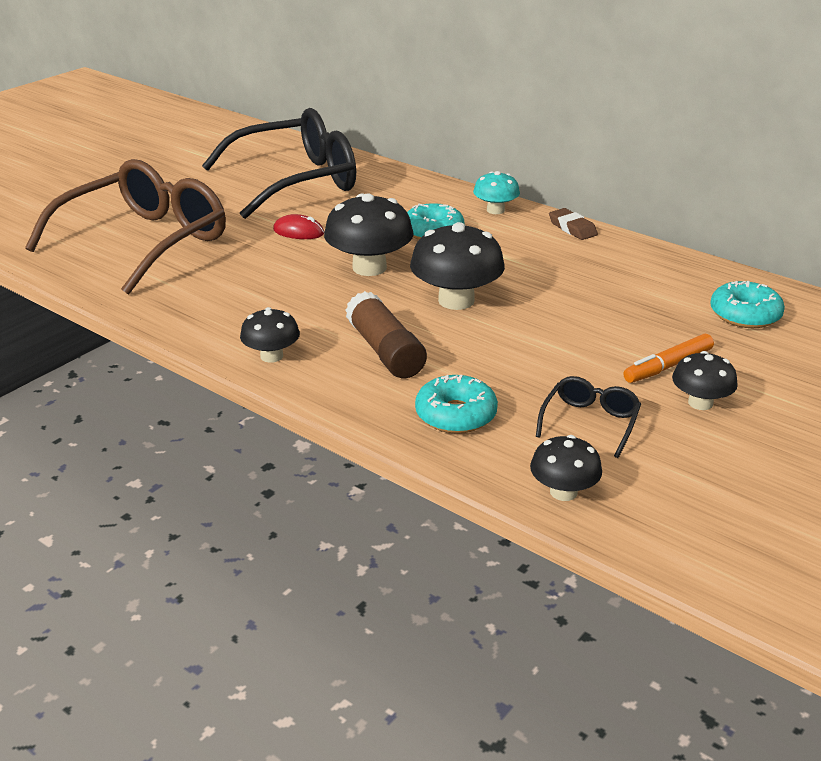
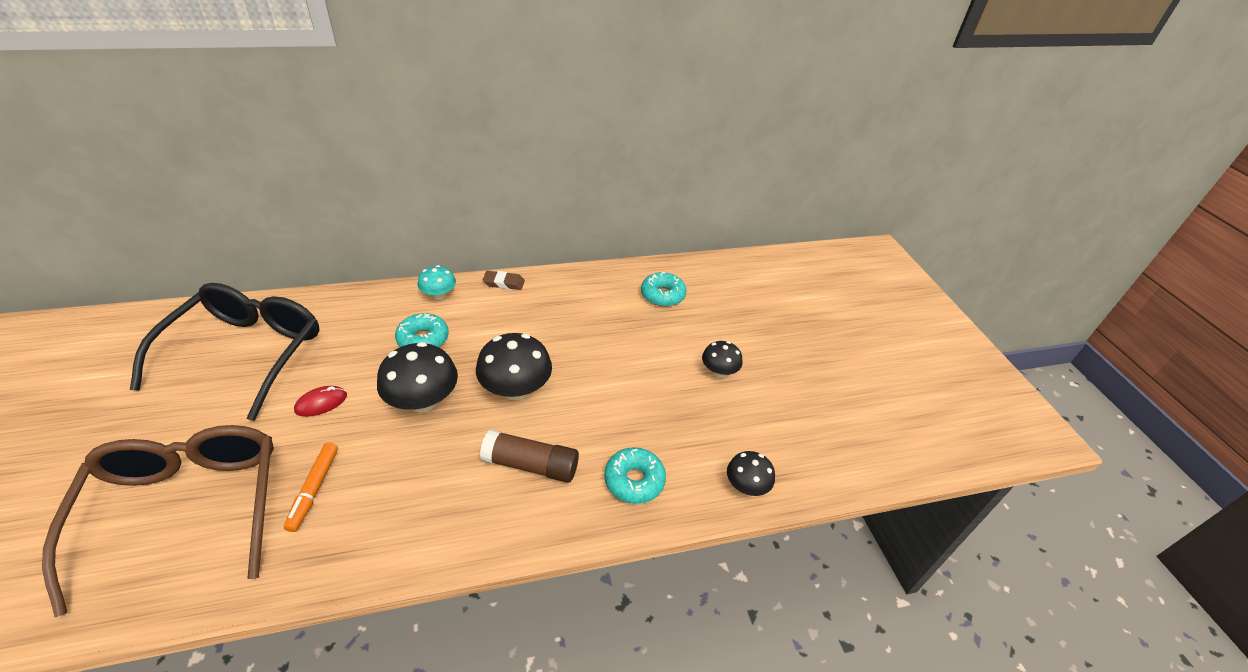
camera: 55 degrees left, 10 degrees up
(271, 356) = (465, 534): black mushroom -> none
(590, 422) = (696, 426): black glasses -> none
(668, 366) = (677, 357): orange marker -> orange marker (314, 489)

